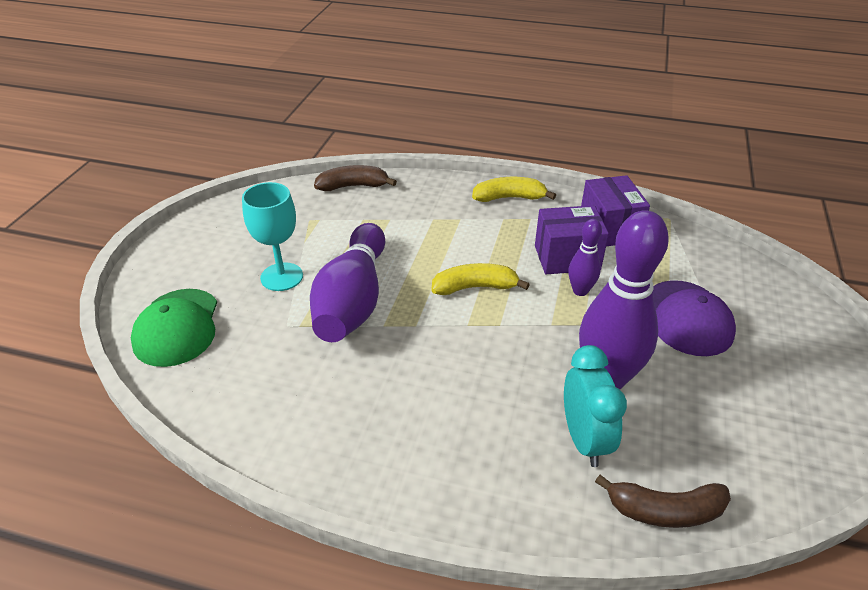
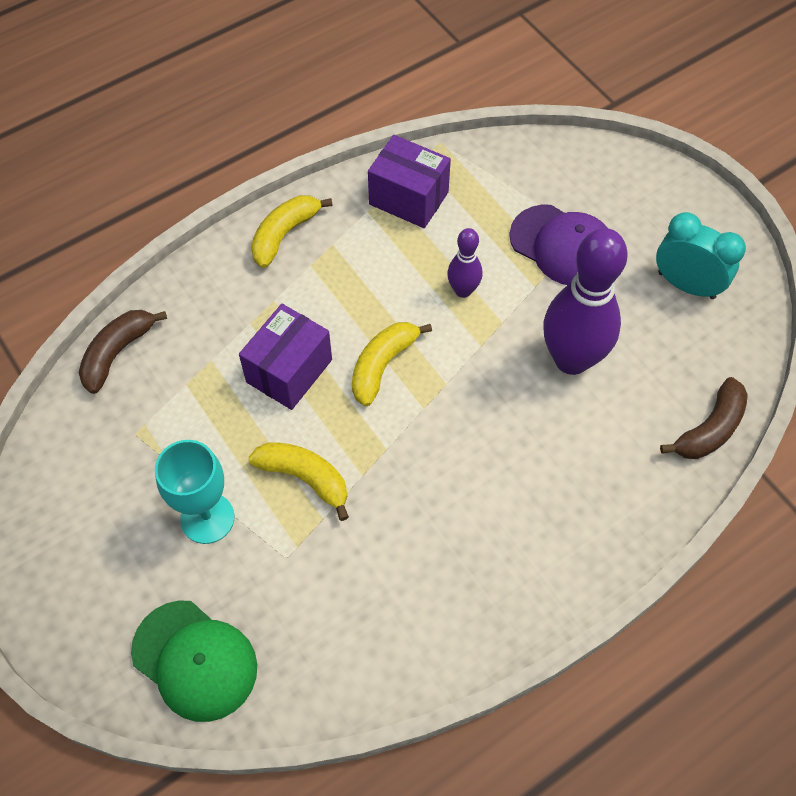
camera: 50 degrees left, 20 degrees up
(353, 301) = (305, 478): purple bowling pin -> yellow banana
(567, 257) = (413, 263): purple box -> purple box (289, 371)
(584, 439) = (613, 425): turquoise clock -> turquoise clock (686, 285)

